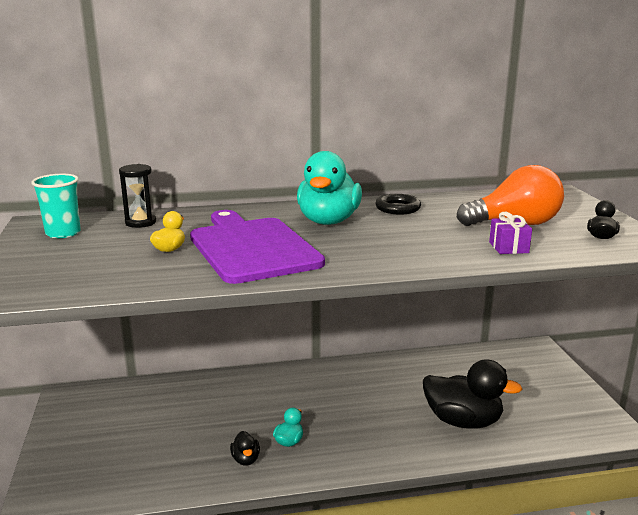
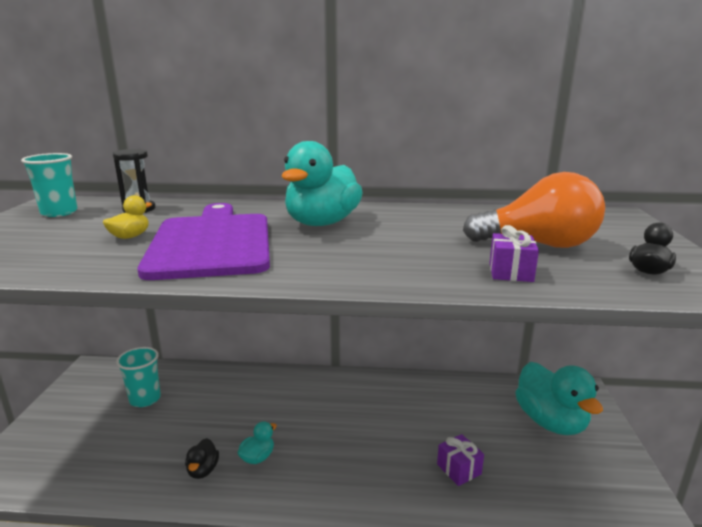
camera: 15 degrees right, 0 degrees up
(147, 413) = (145, 399): none -> turquoise cup
(397, 208) = (410, 216): black ring -> none
(463, 421) = (459, 469): black duck -> purple gift
(521, 375) = (550, 422): none -> turquoise duck

